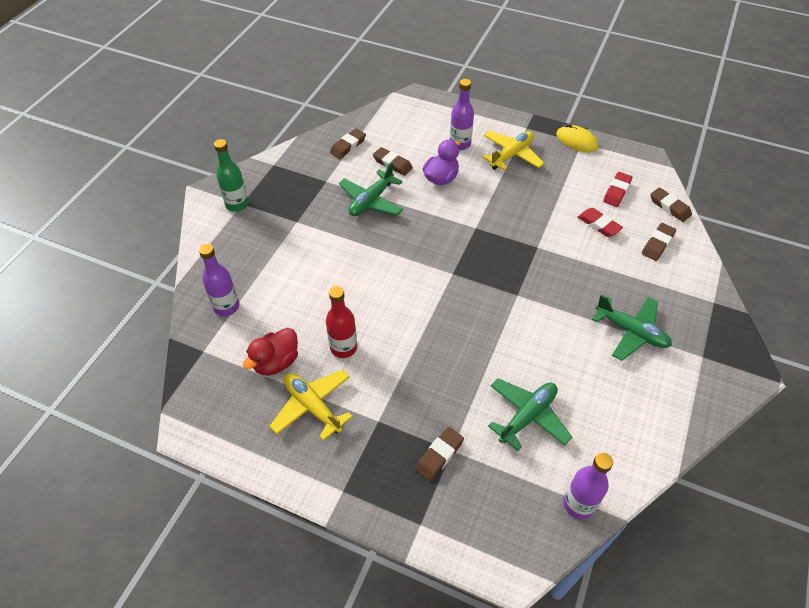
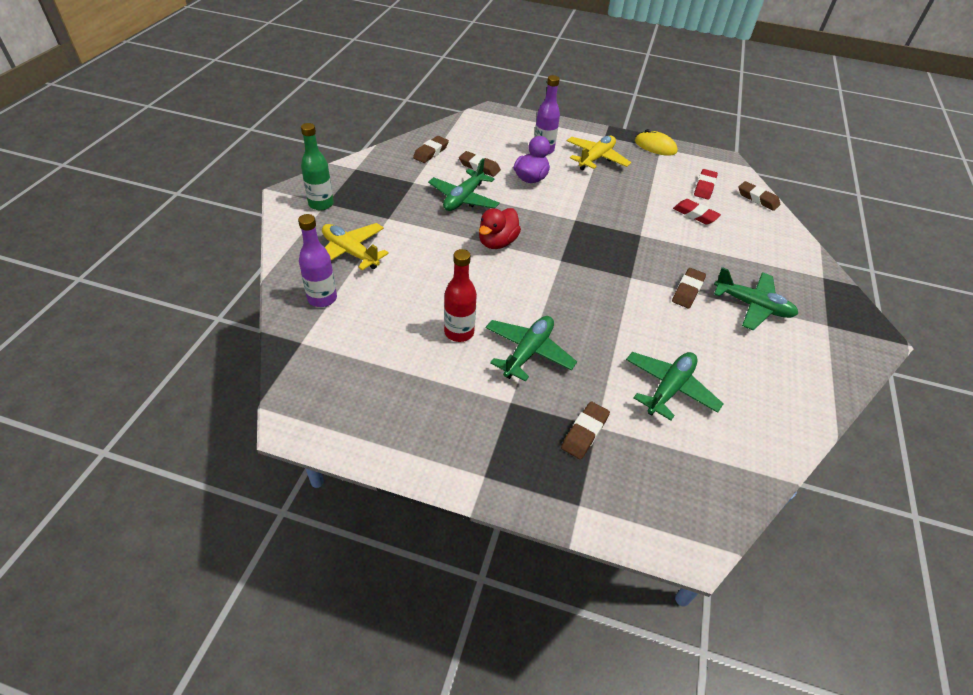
camera: 10 degrees left, 5 degrees down
(276, 362) = (386, 350): red duck -> red duck (497, 242)
(312, 406) = (435, 391): yellow plane -> yellow plane (350, 252)
(403, 371) = (528, 352): none -> green plane
(578, 504) = (744, 471): purple bottle -> none
(657, 244) = (755, 229): brown eraser -> brown eraser (687, 291)

